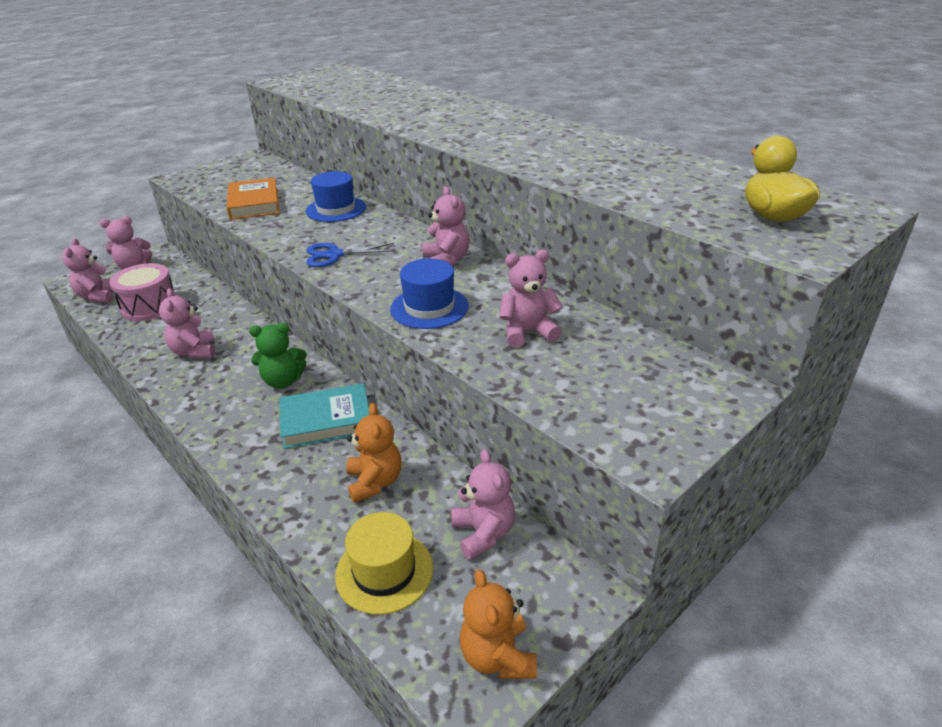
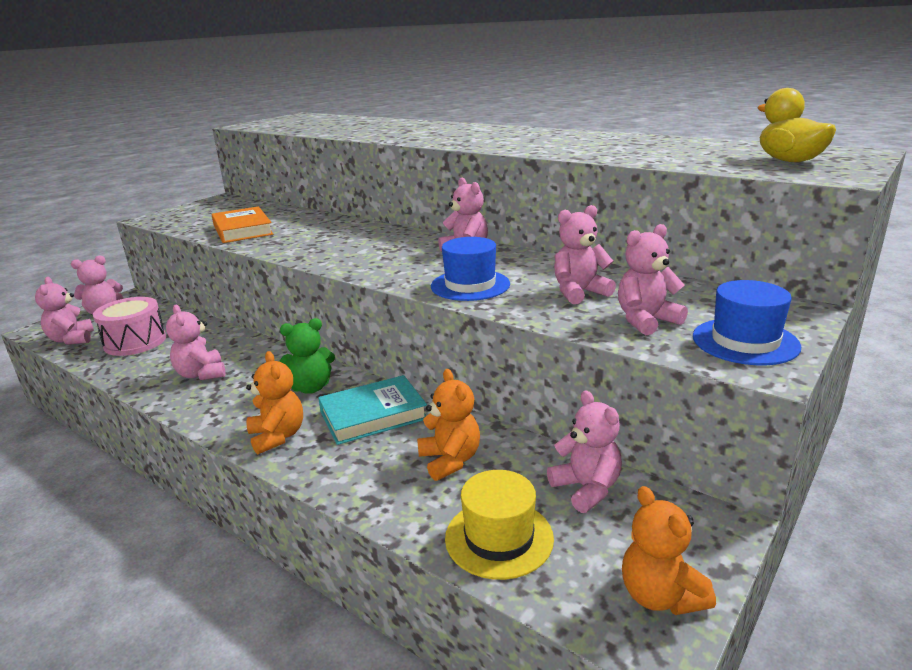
camera: 10 degrees left, 10 degrees down
(236, 431) = (277, 436): none -> orange teddy bear
(334, 255) = (349, 258): blue scissors -> none
(336, 209) = (330, 227): blue hat -> blue hat (745, 341)
(572, 379) = (646, 321): none -> pink teddy bear

